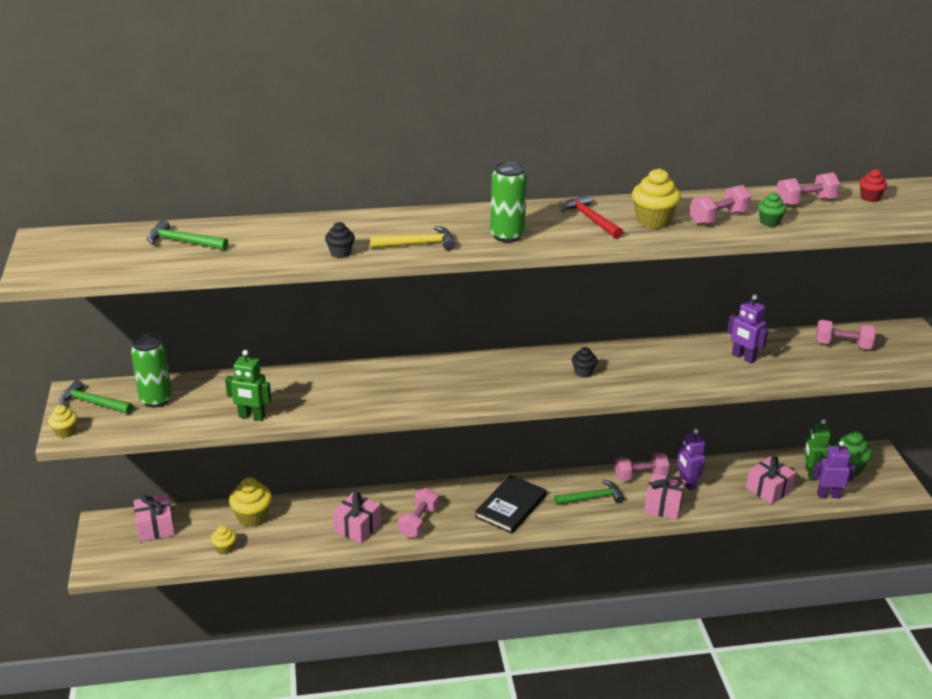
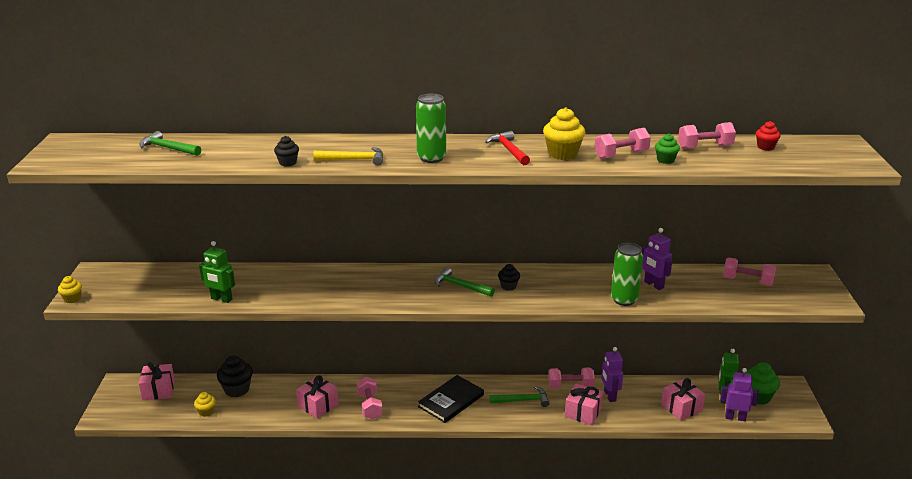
camera: 10 degrees right, 5 degrees down
(92, 403) = (103, 279): green hammer -> green hammer (460, 286)
(156, 400) = (152, 281): green can -> green can (624, 300)
(252, 517) = (237, 389): yellow cupcake -> black cupcake
(418, 522) = (370, 406): pink dumbbell -> pink dumbbell turned 45 degrees counterclockwise

